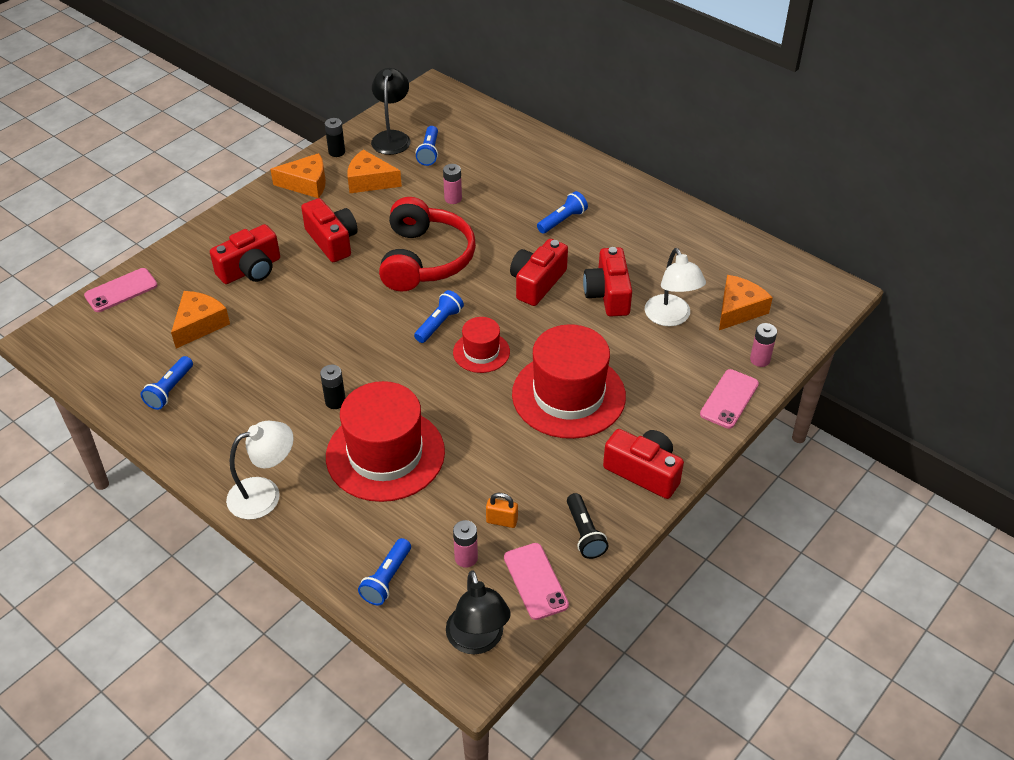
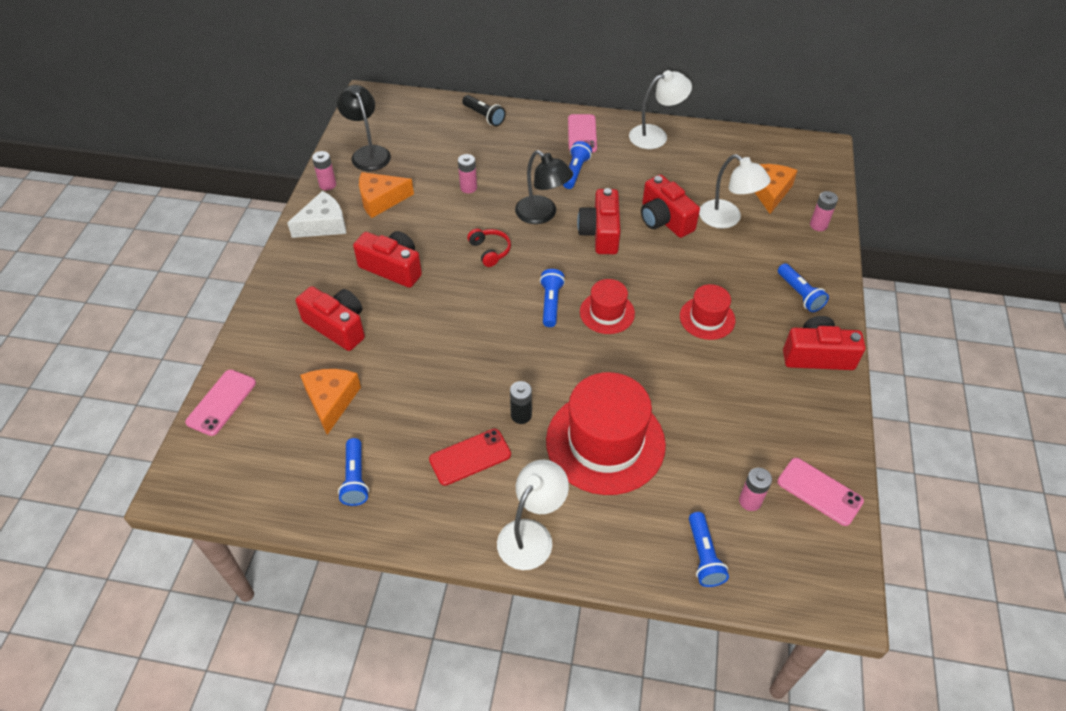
camera: 30 degrees left, 5 degrees up
(250, 269) = (337, 326): red camera -> red camera turned 75 degrees counterclockwise
(268, 414) = (470, 457): none -> red phone
(306, 184) = (323, 224): orange cheese -> white cheese
(336, 152) = (327, 185): black battery -> pink battery
(425, 259) = (490, 251): red headphones -> red headphones, size x0.42
(429, 152) = (413, 154): blue flashlight -> blue flashlight (800, 294)
(478, 640) = (821, 569): black lamp -> black lamp (542, 215)
(502, 521) = (749, 453): orange padlock -> none
(568, 395) = (707, 318): red hat -> red hat, size x0.52
(584, 533) = (820, 430): black flashlight -> black flashlight (484, 116)
(671, 216) = (656, 135): none -> white lamp
(729, 399) = (825, 266): pink phone -> pink phone (582, 134)

